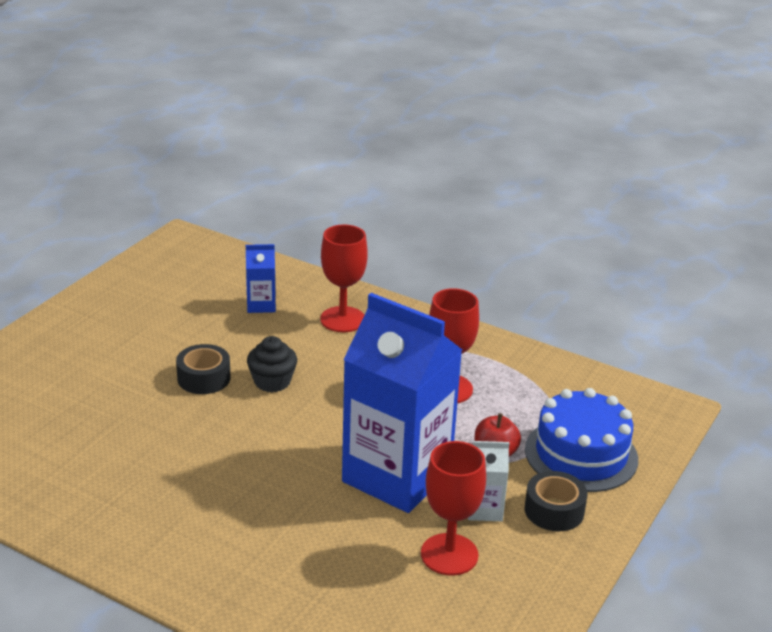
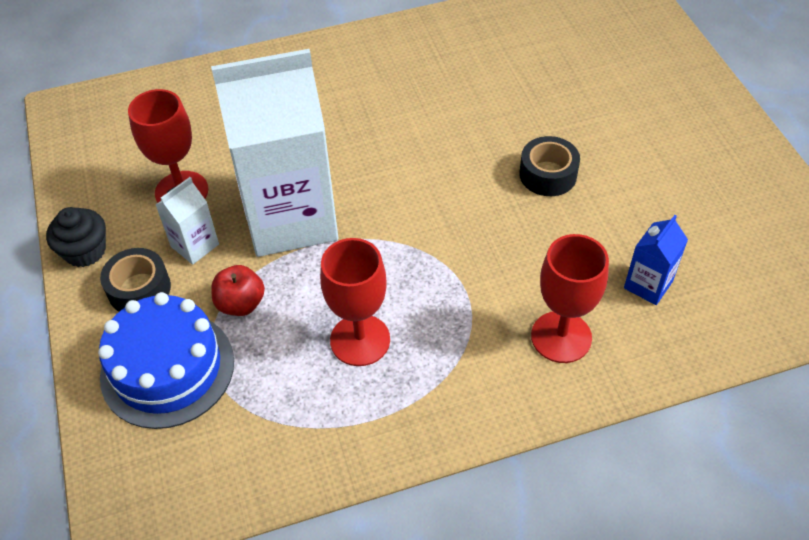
camera: 135 degrees right, 20 degrees up
(272, 382) = (499, 216): black cupcake -> black cupcake (85, 251)
(397, 476) = (290, 218): blue carton -> white carton

